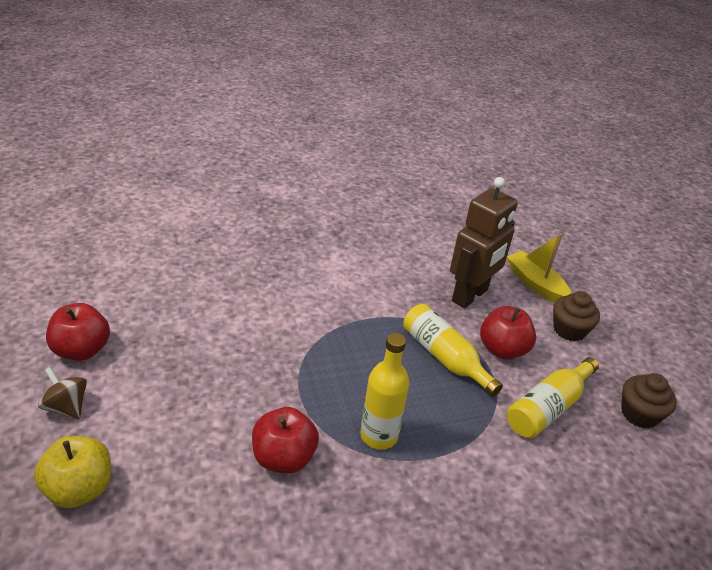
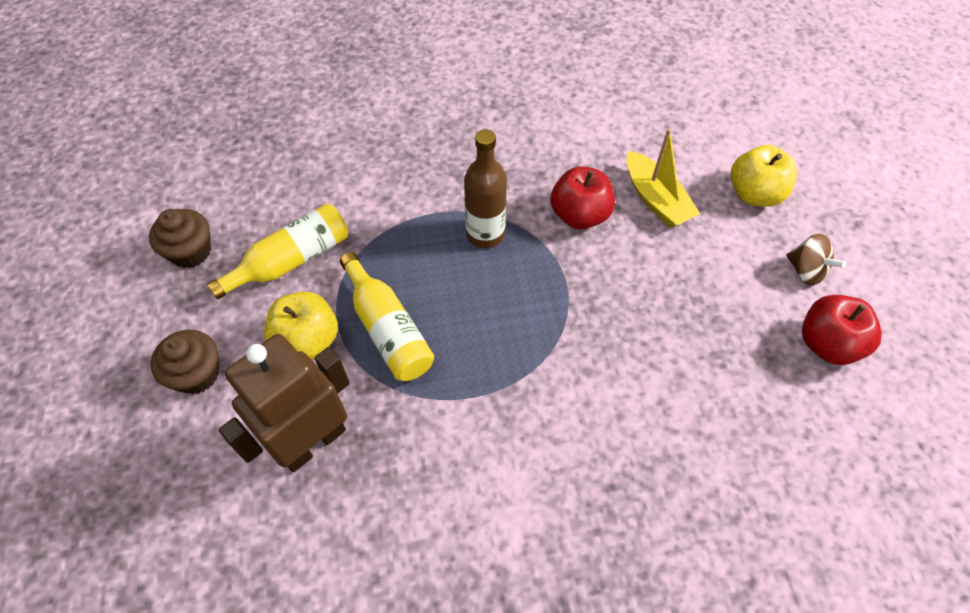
camera: 170 degrees left, 20 degrees up
(379, 435) = (485, 234): yellow bottle -> brown bottle
(502, 349) = (307, 341): red apple -> yellow apple
(535, 284) = (194, 470): yellow boat -> yellow boat (655, 199)

